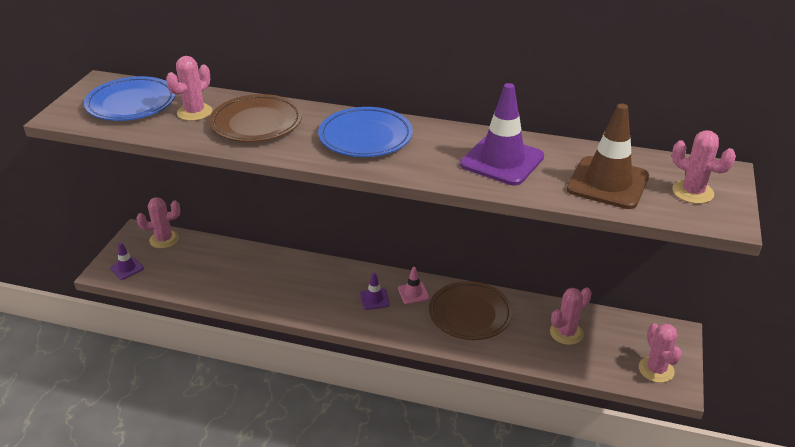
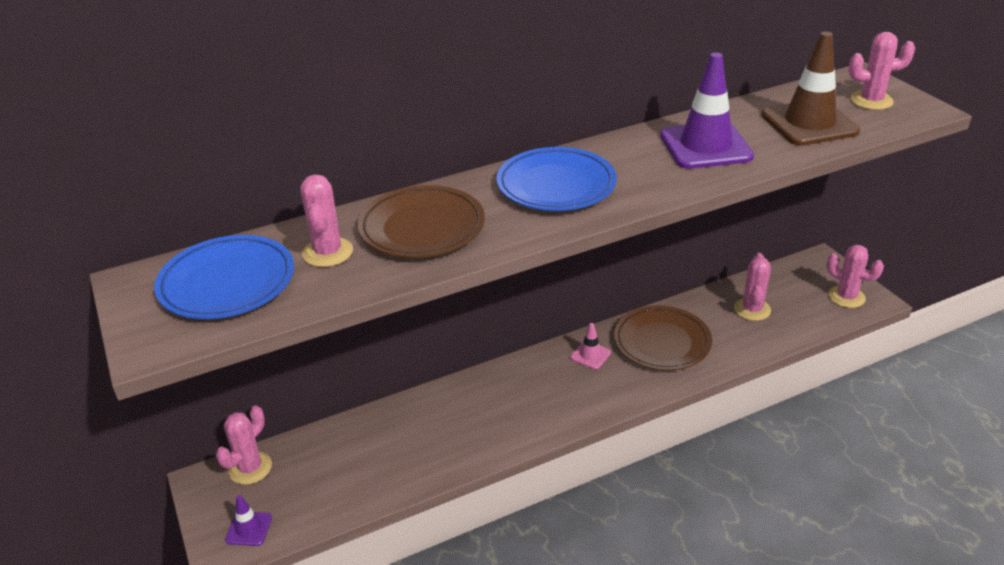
camera: 40 degrees left, 0 degrees up
(374, 299) = (564, 383): purple traffic cone -> none

